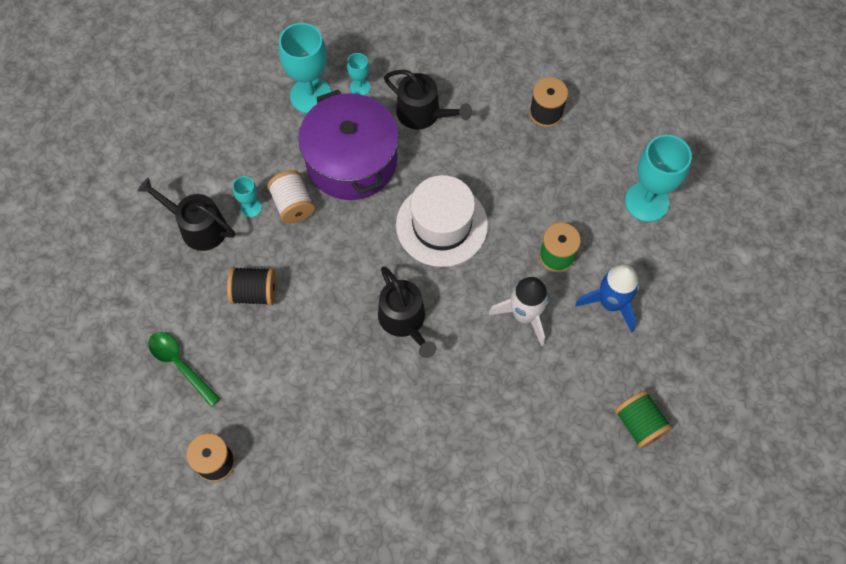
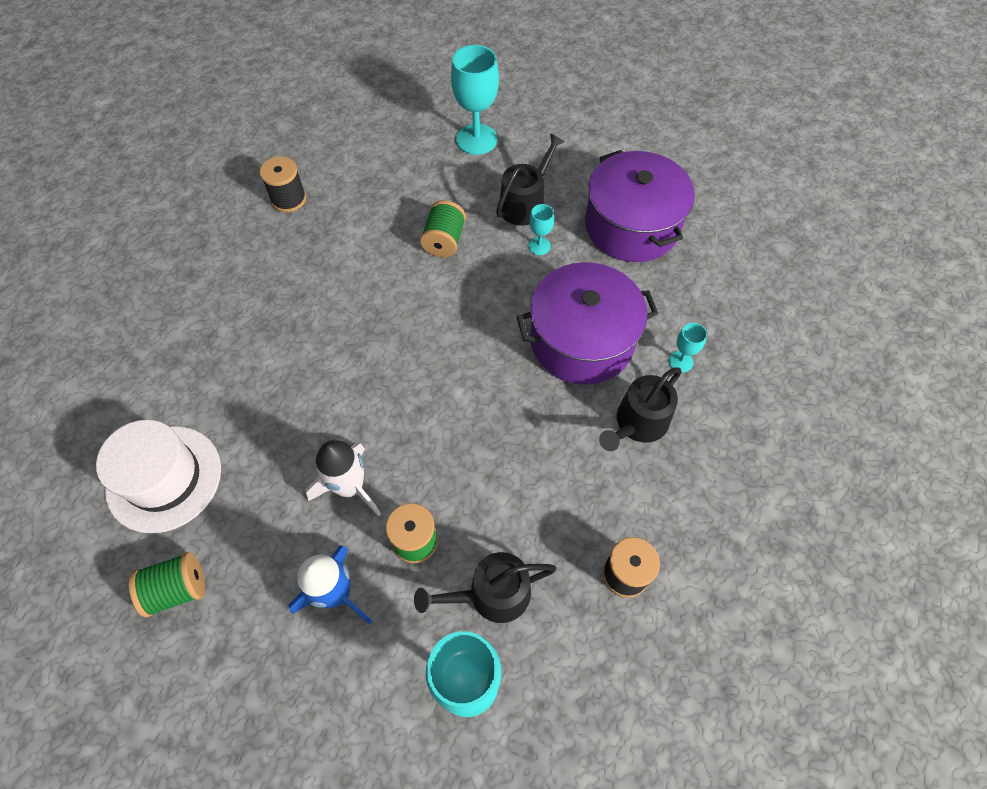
camera: 100 degrees right, 5 degrees down
(180, 364) = (388, 181): green spoon -> none
(217, 133) = (631, 226): none -> purple pot
(255, 292) = (444, 241): black spool -> green spool
(293, 205) = (536, 281): white spool -> none
(311, 95) = (672, 312): turquoise goblet -> turquoise goblet (476, 139)
(404, 320) = (379, 364): black watering can -> black watering can (492, 594)
(441, 225) = (484, 419): white hat -> white hat (164, 478)

